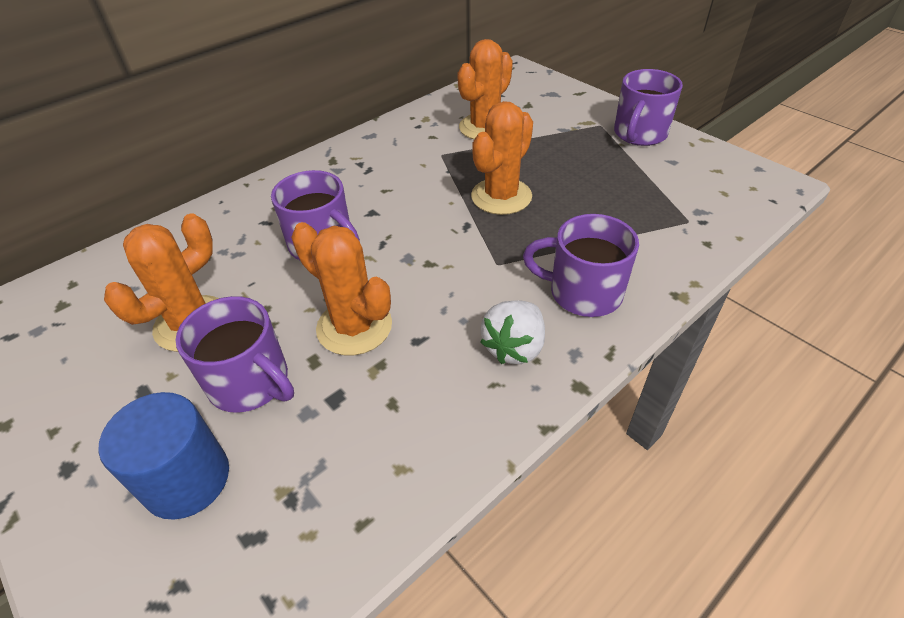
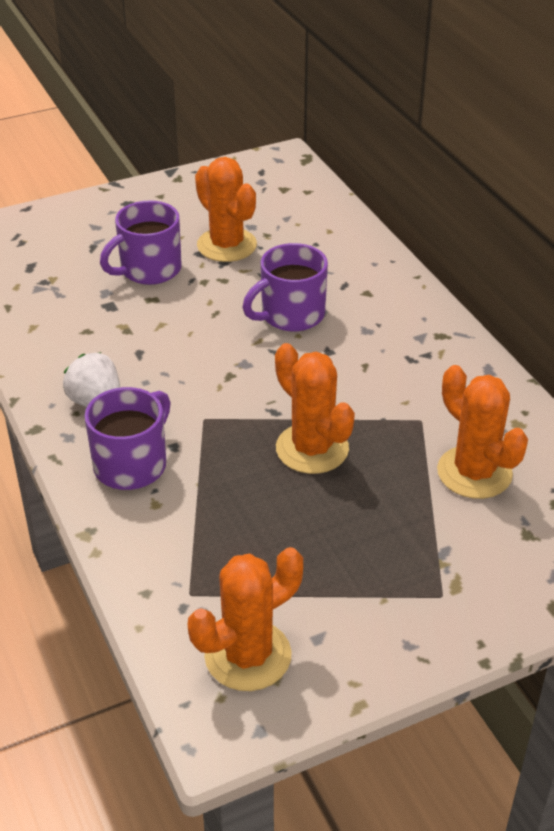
camera: 105 degrees right, 5 degrees down
(187, 479) = (87, 244): blue cylinder -> none
(354, 327) = (174, 322): orange cactus -> orange cactus (248, 656)
(639, 134) = (400, 630): purple mug -> none

